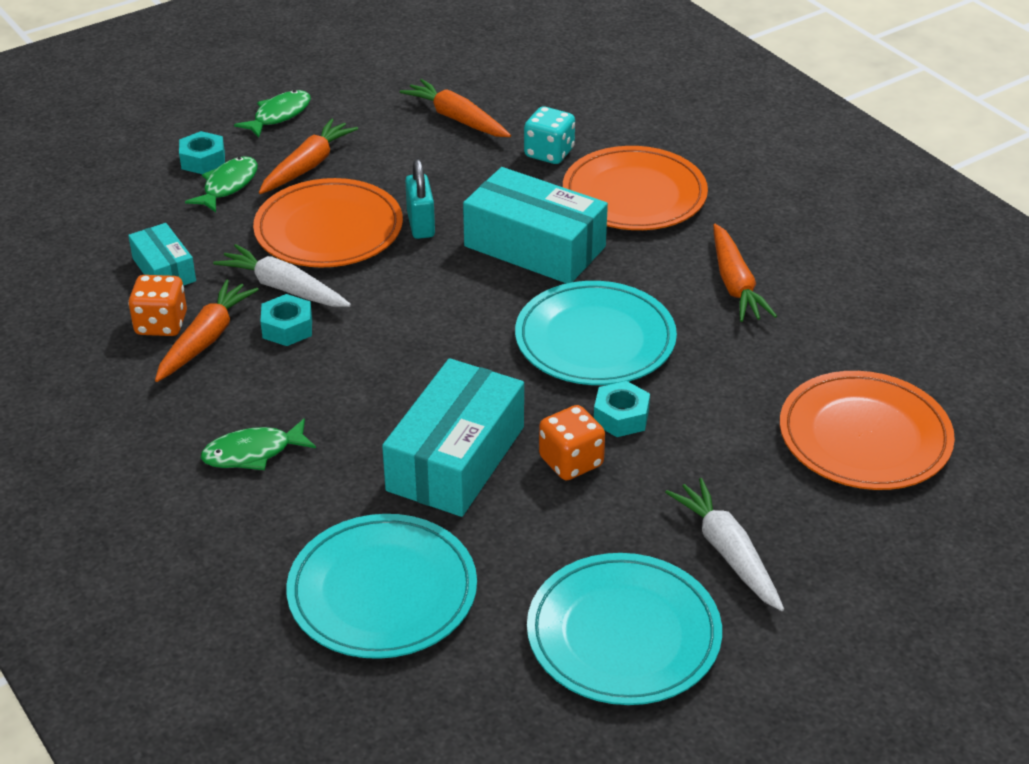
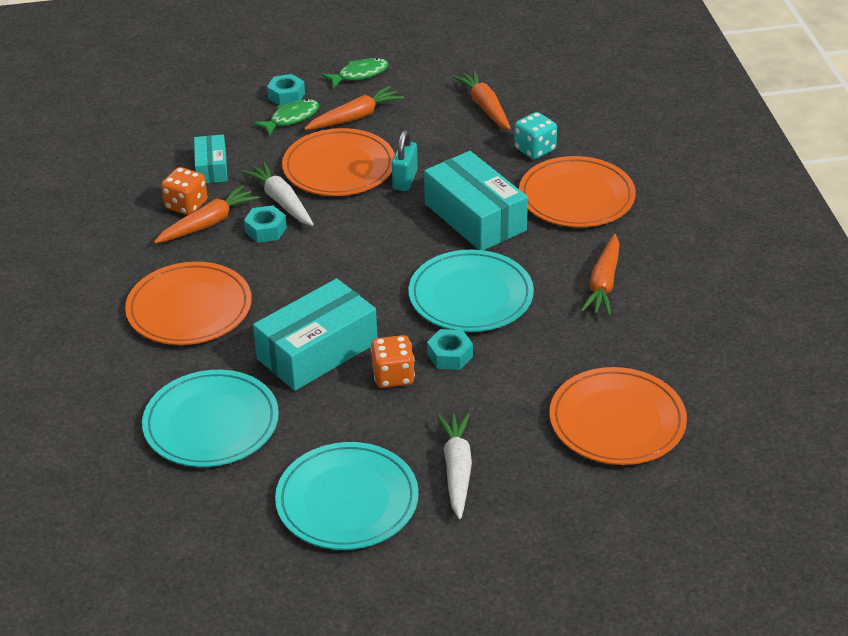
camera: 25 degrees right, 0 degrees up
(253, 453) = (189, 308): green fish -> orange plate

